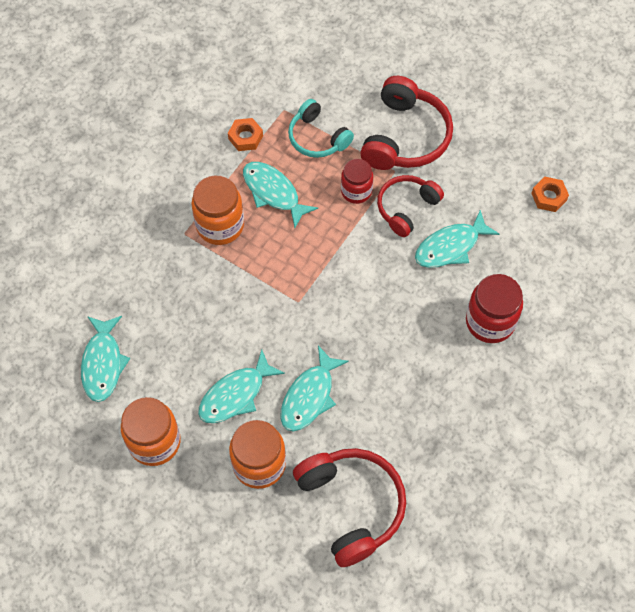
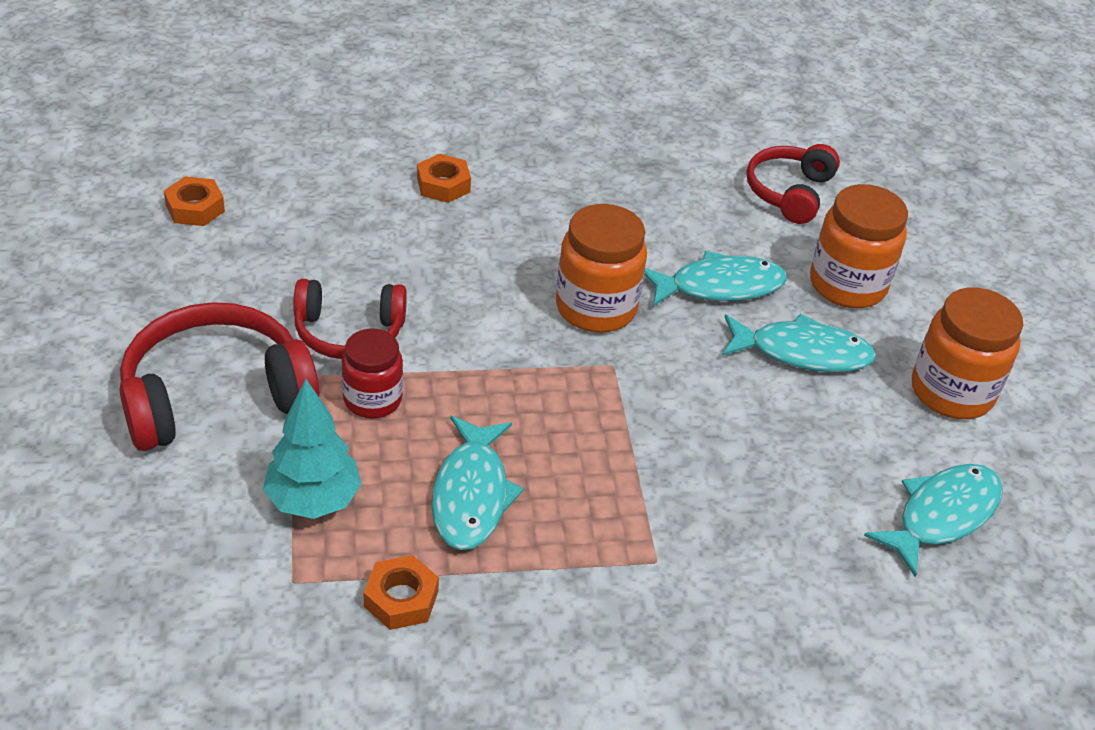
camera: 135 degrees left, 20 degrees down
(220, 225) = (595, 524): orange jar -> orange jar (596, 308)
(317, 138) = (313, 500): turquoise headphones -> turquoise tree
(351, 506) = (789, 192): red headphones -> red headphones, size x0.64
(450, 246) = (369, 262): turquoise fish -> none
(490, 322) = (443, 185): red jar -> orange nut

